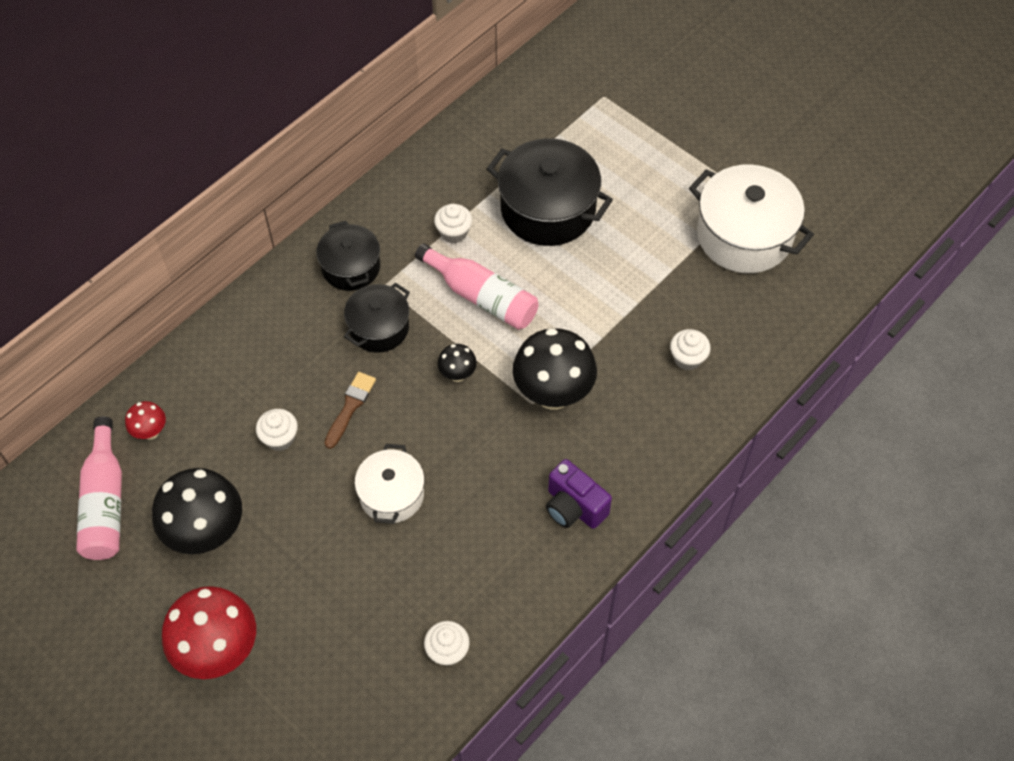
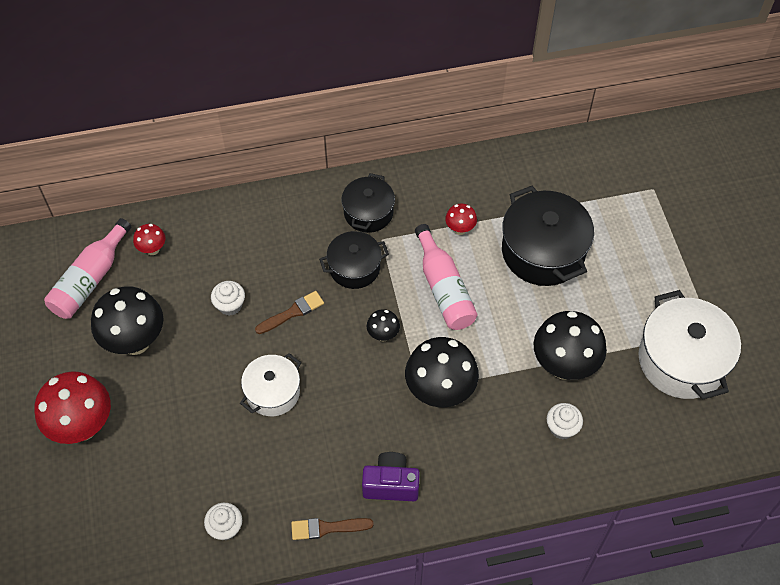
camera: 35 degrees right, 0 degrees up
(453, 232) = (460, 229): white cupcake -> red mushroom
(546, 586) = (327, 528): none -> brown brush
(574, 507) = (391, 484): purple camera -> purple camera turned 105 degrees clockwise
(647, 302) = (564, 366): none -> black mushroom

